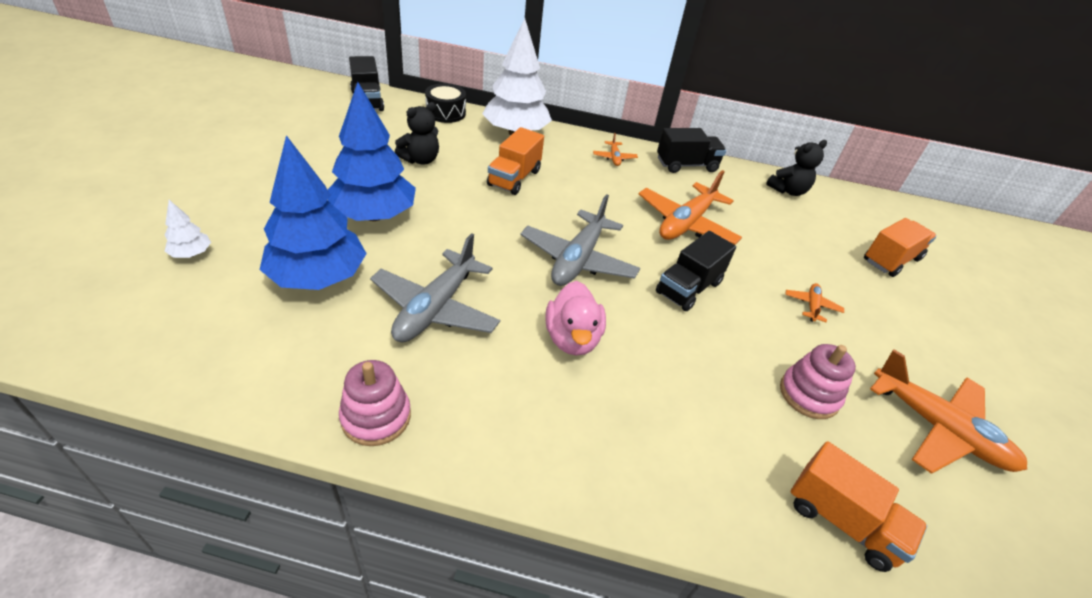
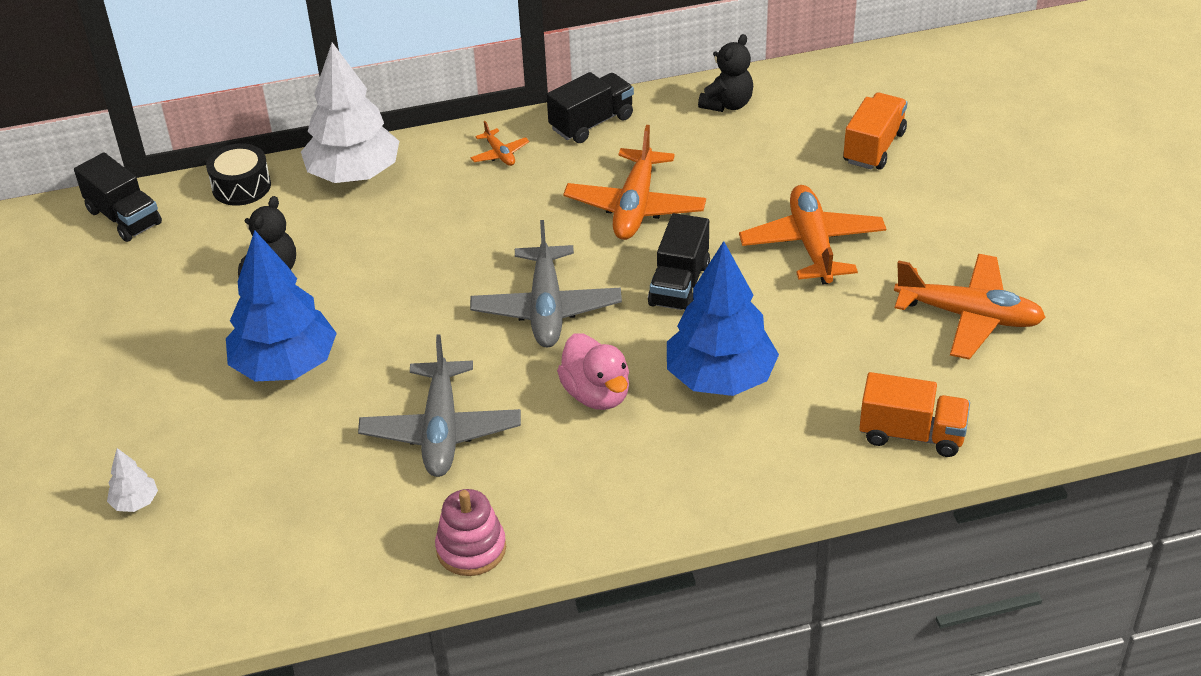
camera: 20 degrees left, 0 degrees up
(318, 277) = (294, 459): blue tree -> blue tree (720, 378)
(514, 178) = (403, 241): orange truck -> none
(809, 394) = (844, 340): pink stacking toy -> none
(812, 306) = (812, 245): orange plane -> orange plane, size x2.18

